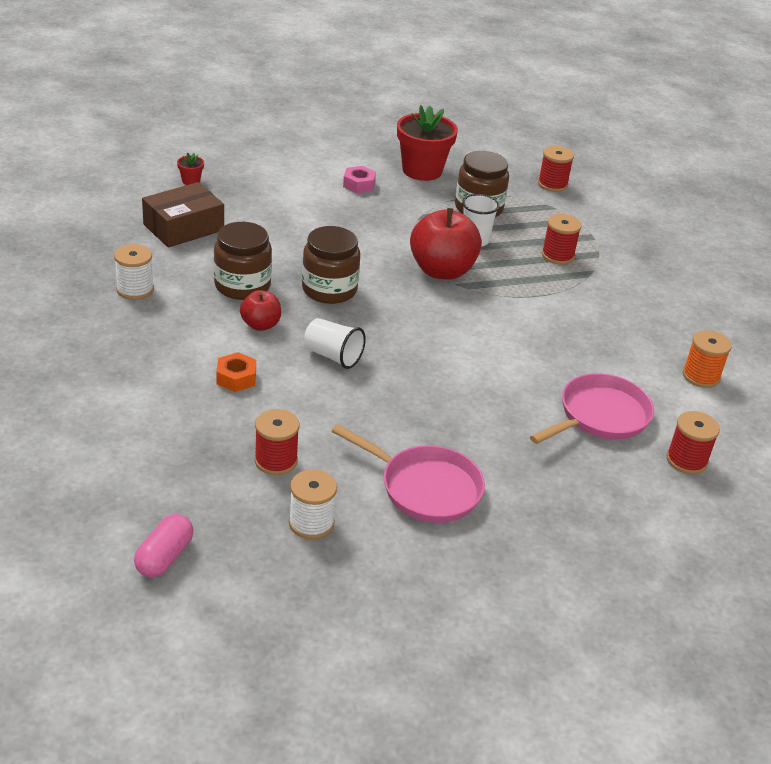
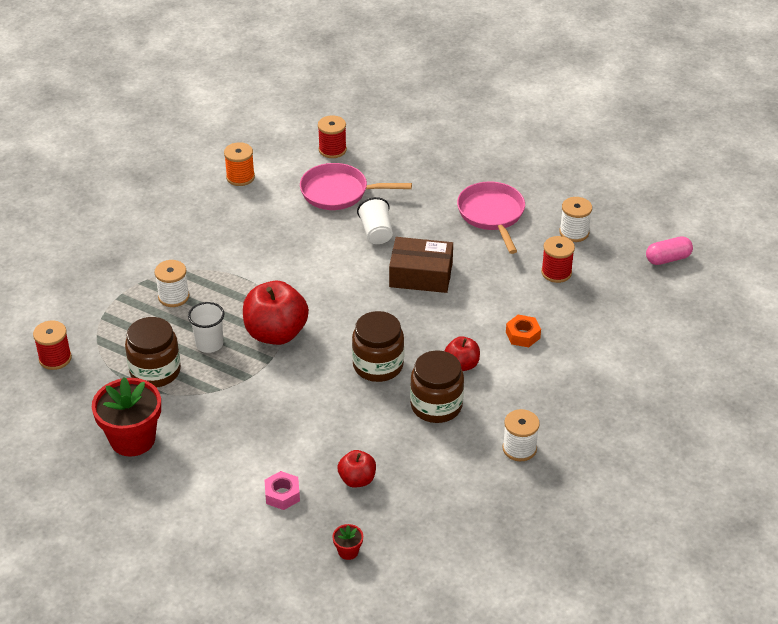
camera: 130 degrees left, 5 degrees up
(183, 227) = (416, 494): brown box -> brown box (421, 275)
(238, 216) = (357, 479): none -> red apple
(333, 356) = (442, 315): white cup -> white cup (376, 232)
(359, 185) = (210, 456): pink nut -> pink nut (282, 495)
(557, 255) = (173, 297): red spool -> white spool

